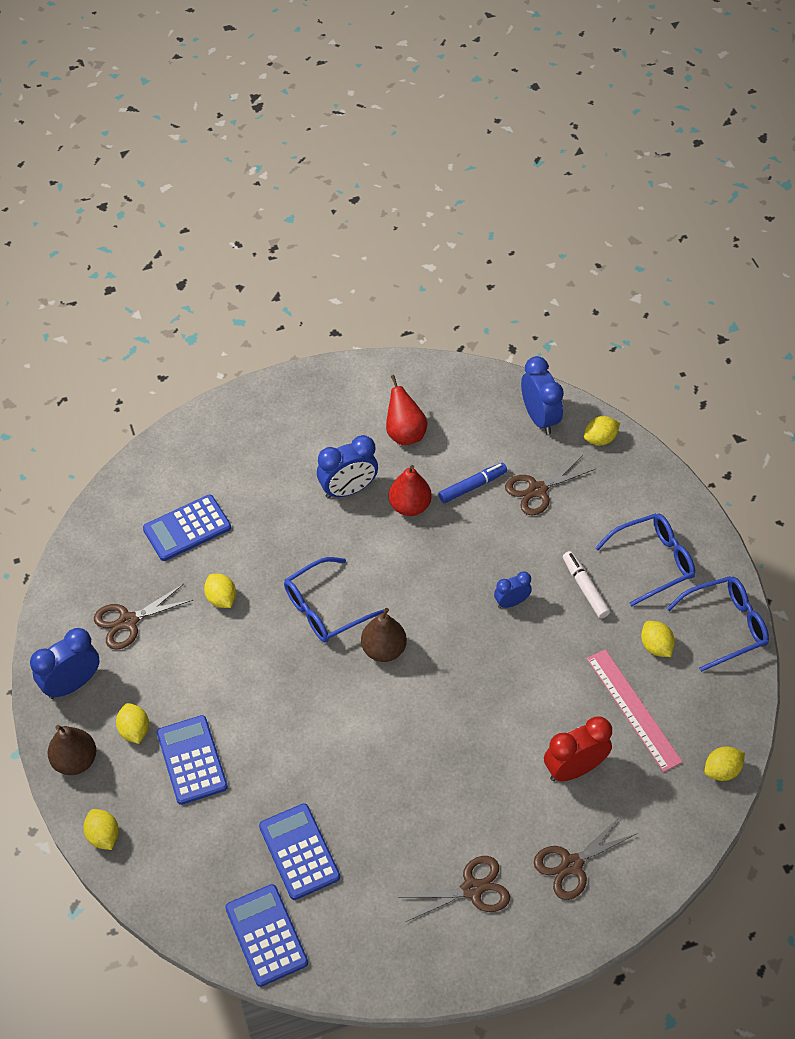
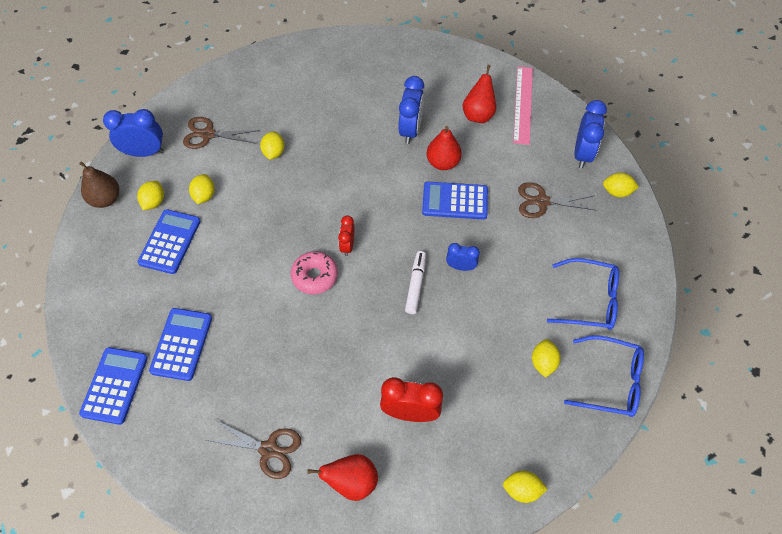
camera: 35 degrees right, 5 degrees up
(103, 836) = (80, 255): yellow lemon -> yellow lemon (204, 196)
(187, 528) = (290, 98): blue calculator -> blue calculator (455, 201)
(325, 608) = (332, 196): blue glasses -> none
(348, 490) = (410, 130): blue clock -> blue clock turned 90 degrees counterclockwise
(376, 700) = (315, 276): none -> pink donut
(383, 649) = (347, 246): brown pear -> red clock
(472, 486) = (497, 173): blue marker -> none
(572, 864) = (352, 482): brown scissors -> red pear
(585, 588) = (522, 288): white marker -> white marker (416, 285)
(633, 709) = (489, 398): pink ruler -> pink ruler (523, 104)

